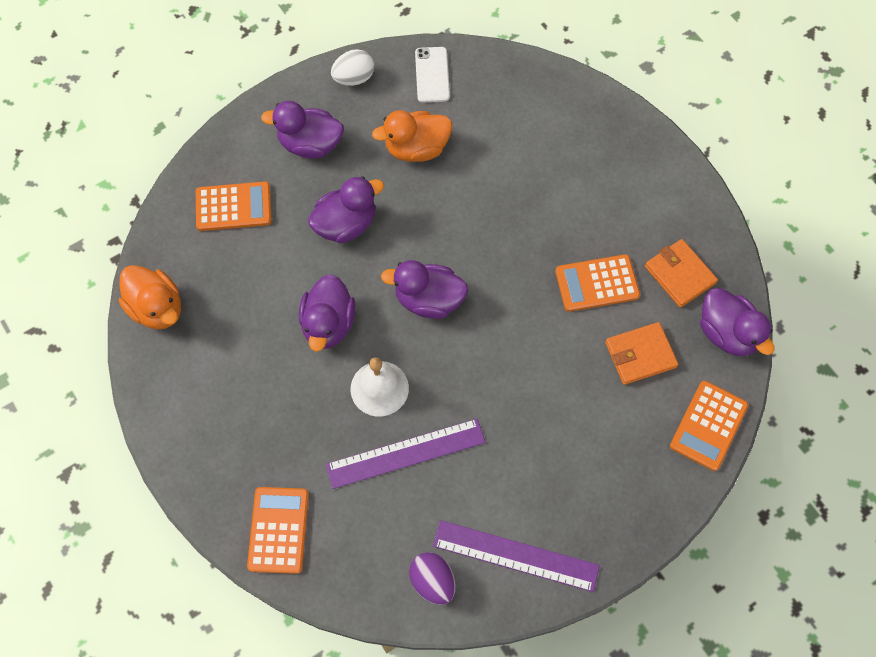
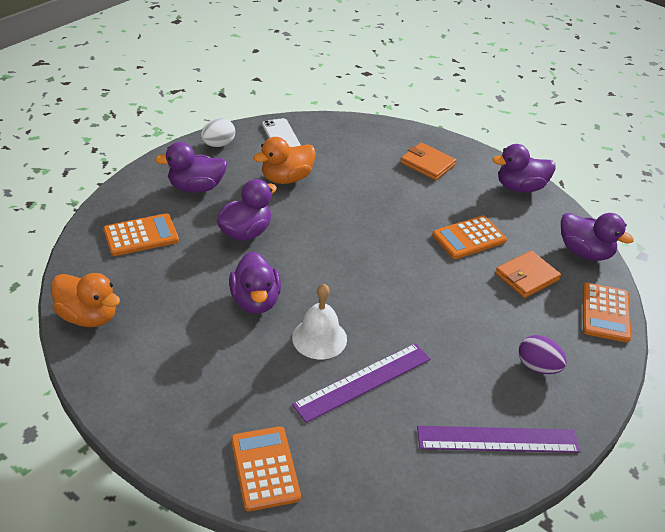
camera: 20 degrees left, 25 degrees down
(428, 300) = (337, 270): purple duck -> purple duck (520, 187)
(433, 581) = (432, 478): purple egg -> purple egg (537, 367)
(679, 275) = (529, 223): orange wallet -> orange wallet (427, 164)

